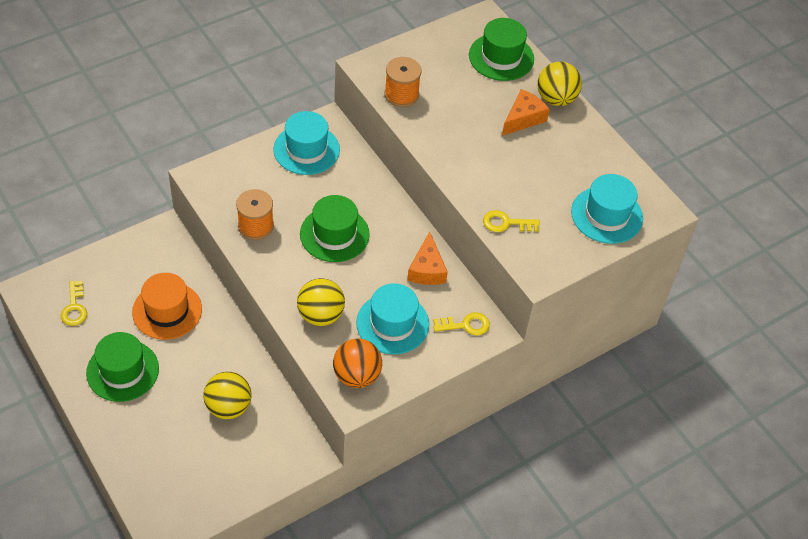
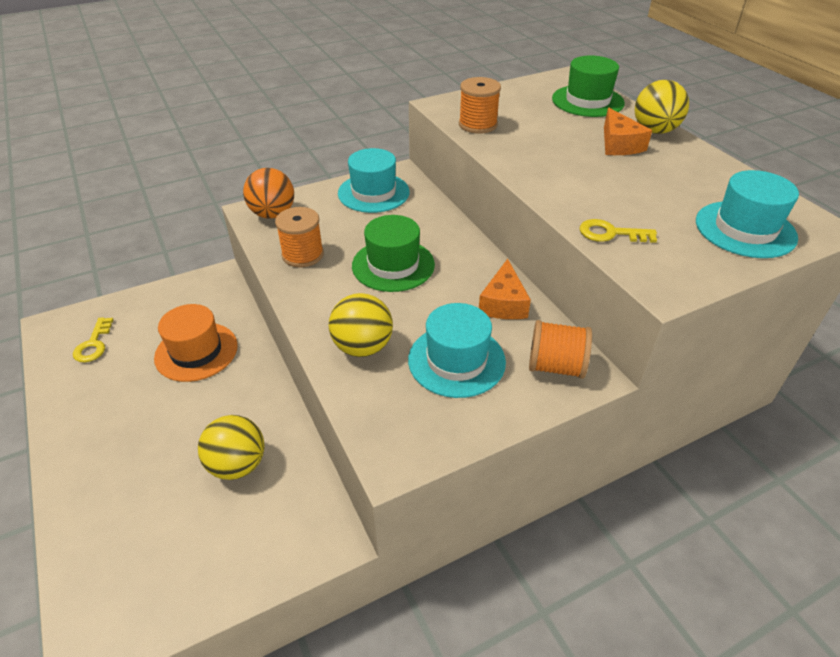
camera: 10 degrees right, 10 degrees down
(122, 371) = (121, 414): green hat -> none
(356, 376) = (401, 423): orange ball -> orange ball (273, 214)
(466, 325) = (555, 366): yellow key -> orange spool
(523, 118) = (619, 144): orange cheese -> orange cheese turned 120 degrees clockwise

